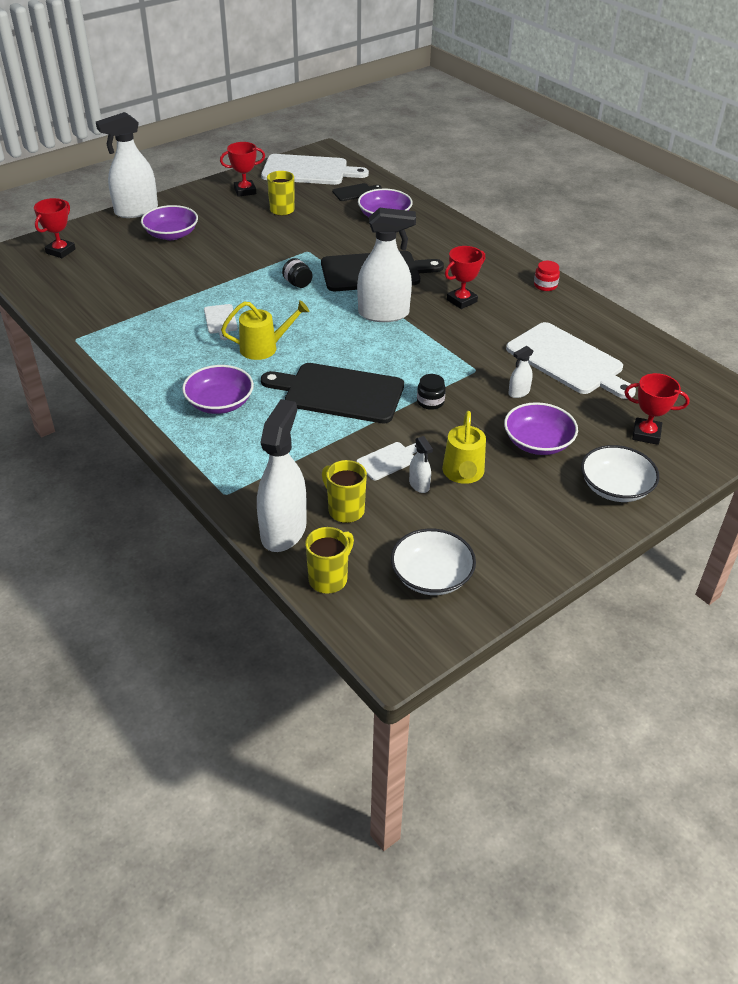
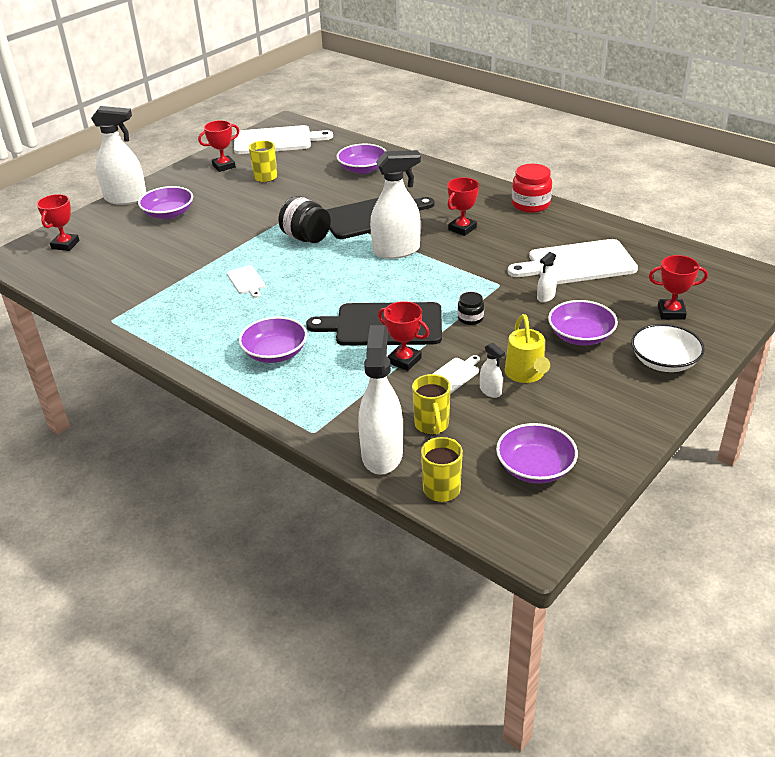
camera: 10 degrees left, 5 degrees down
(136, 211) = (126, 198): white spray bottle -> white spray bottle turned 135 degrees counterclockwise
(265, 348) = (298, 298): yellow watering can -> none
(297, 283) = (306, 238): black jar -> black jar, size x1.76
(344, 435) = (404, 360): none -> red trophy
(345, 510) = (432, 425): yellow mug -> yellow mug turned 135 degrees counterclockwise
(355, 192) = (327, 152): black cutting board -> none
(431, 576) = (535, 467): white bowl -> purple bowl
(545, 285) = (530, 204): red jar -> red jar, size x1.76
(568, 361) = (577, 263): white cutting board -> white cutting board turned 135 degrees clockwise

